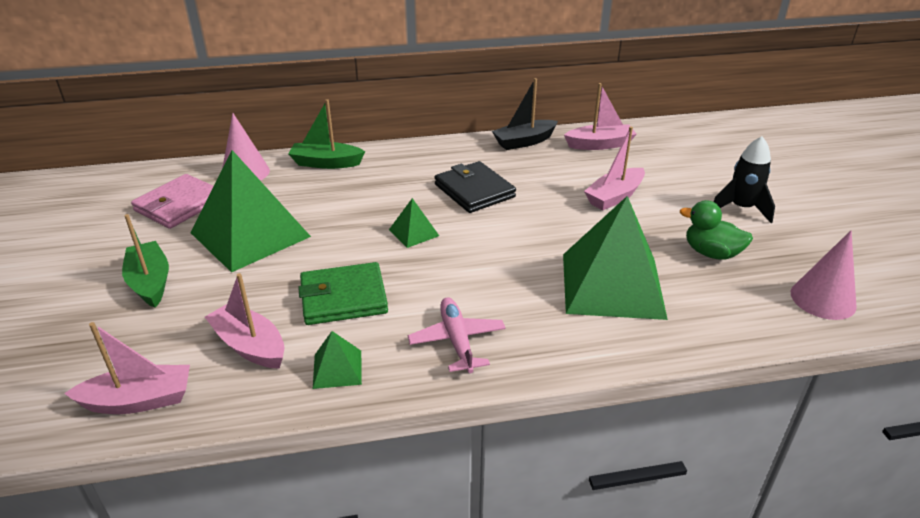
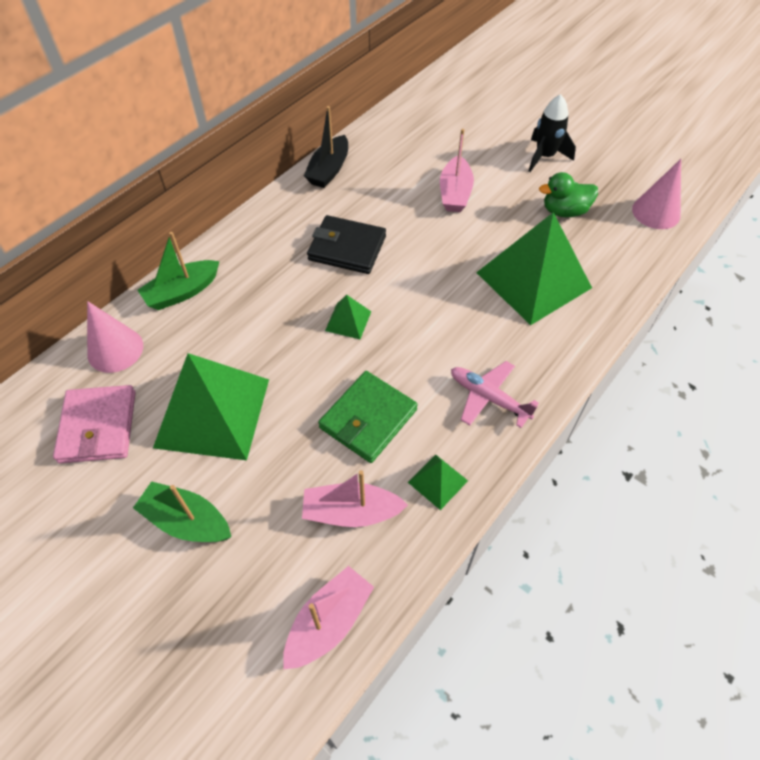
camera: 40 degrees left, 20 degrees up
(600, 145) = (391, 142): pink boat -> none

